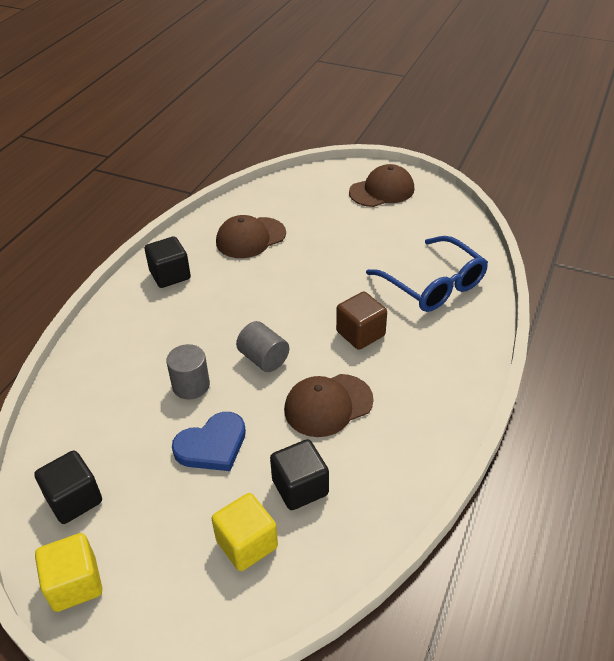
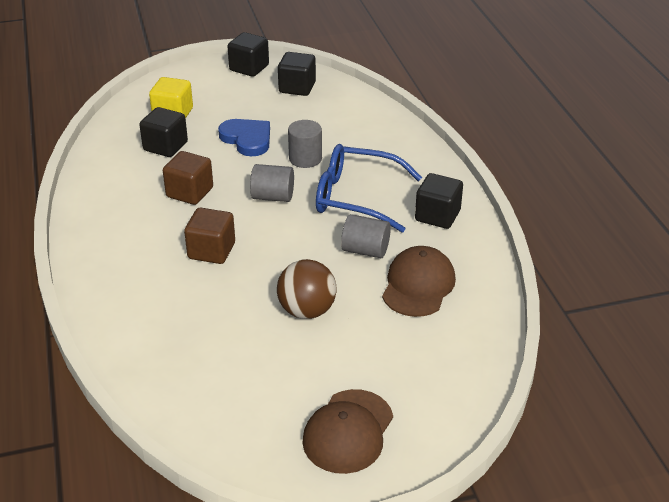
camera: 140 degrees right, 5 degrees down
(75, 584) = (249, 68): yellow cube -> black cube
(212, 445) = (247, 139): blue heart -> blue heart turned 120 degrees clockwise
(252, 276) = (365, 250): none -> grey cylinder
(328, 405) = (190, 192): brown cap -> brown cube
(337, 257) = (307, 310): none -> brown ball
(433, 284) = (180, 330): blue glasses -> blue glasses (357, 197)

